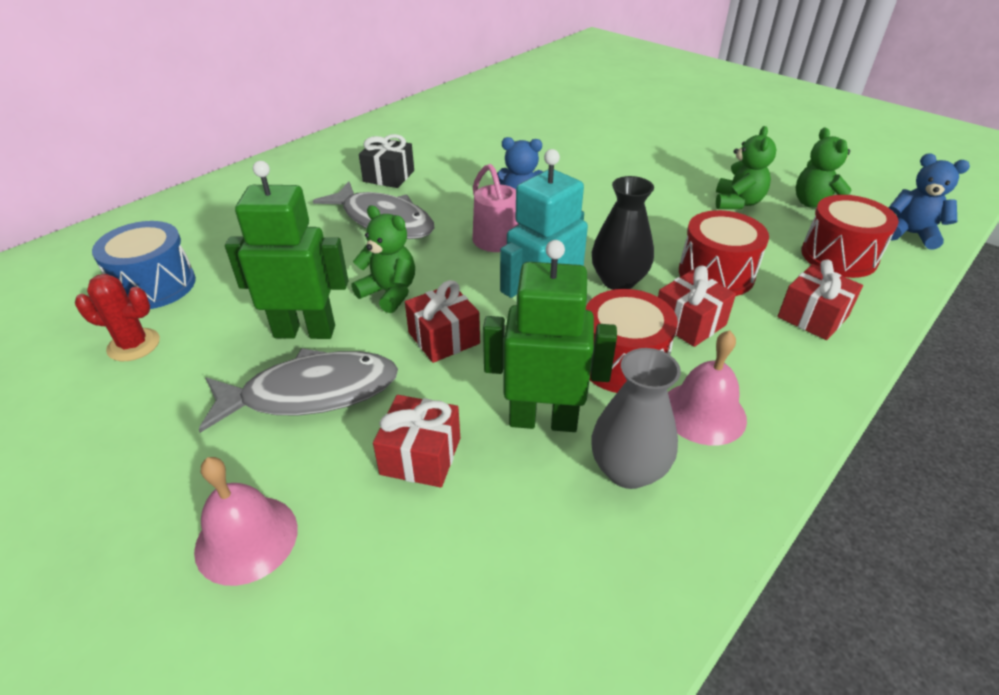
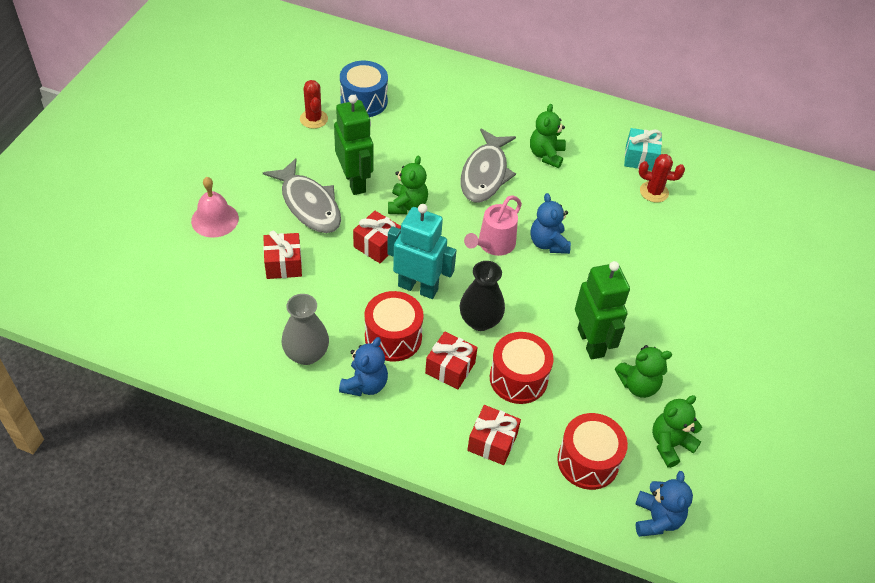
camera: 65 degrees right, 10 degrees up
(388, 176) = (546, 155): black gift -> green teddy bear
(438, 130) = (640, 158): none -> turquoise gift
(488, 134) = (654, 192): none -> red cactus
(543, 420) = (328, 309): green robot -> green robot (591, 342)
(703, 412) = (365, 384): pink bell -> blue teddy bear

